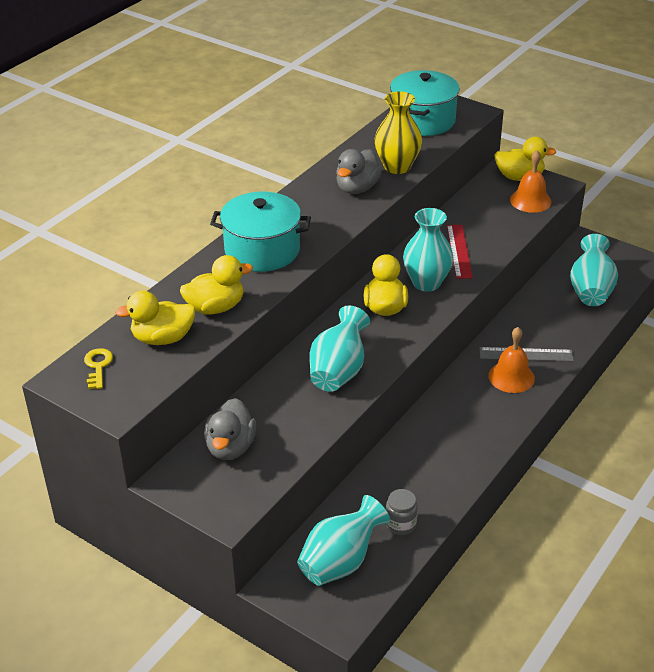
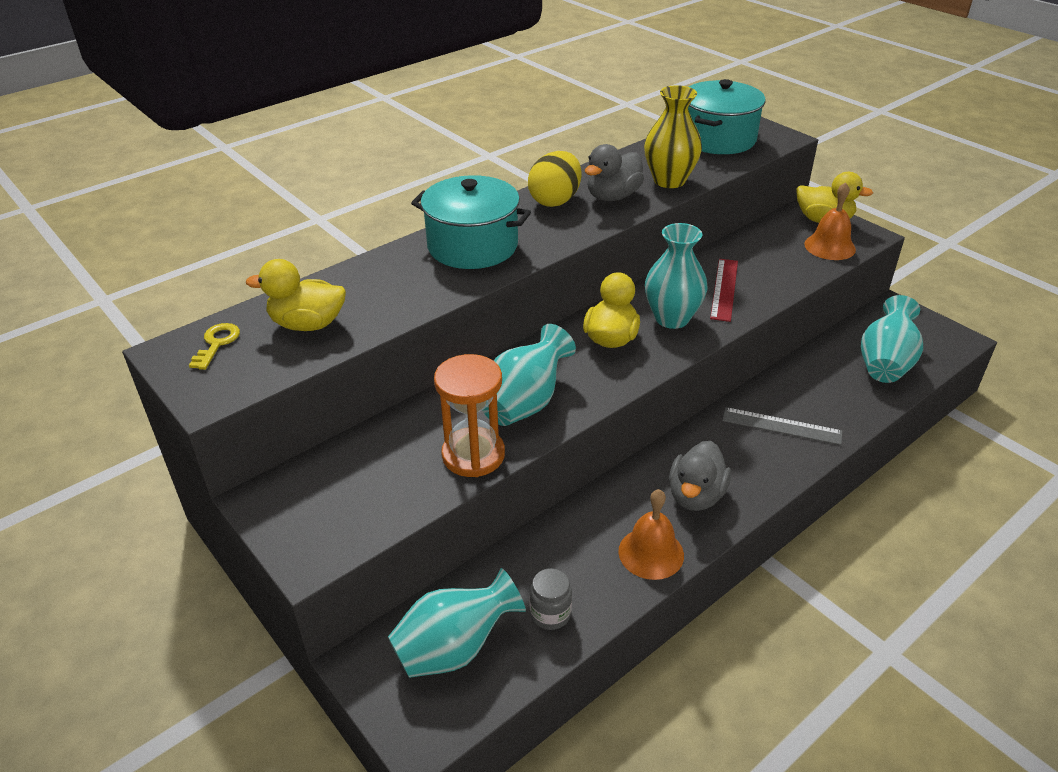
camera: 15 degrees right, 0 degrees up
(215, 307) = (387, 299): yellow duck -> none
(230, 447) = (354, 472): grey duck -> grey duck (696, 496)
(311, 199) = (555, 200): none -> yellow egg
(316, 418) = (473, 455): none -> orange hourglass
(511, 377) = (755, 450): orange bell -> orange bell (651, 553)

